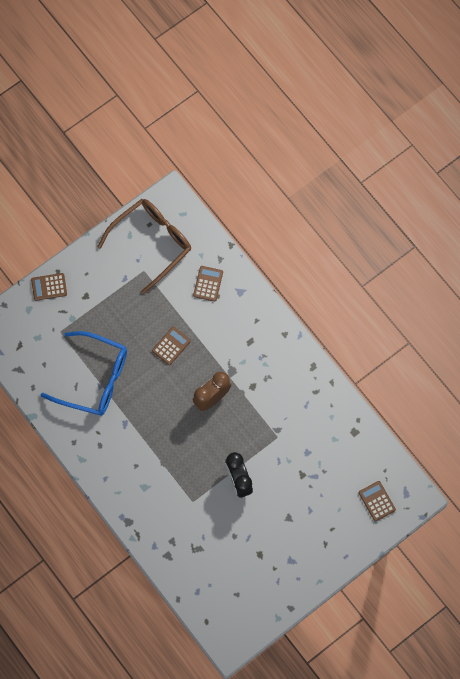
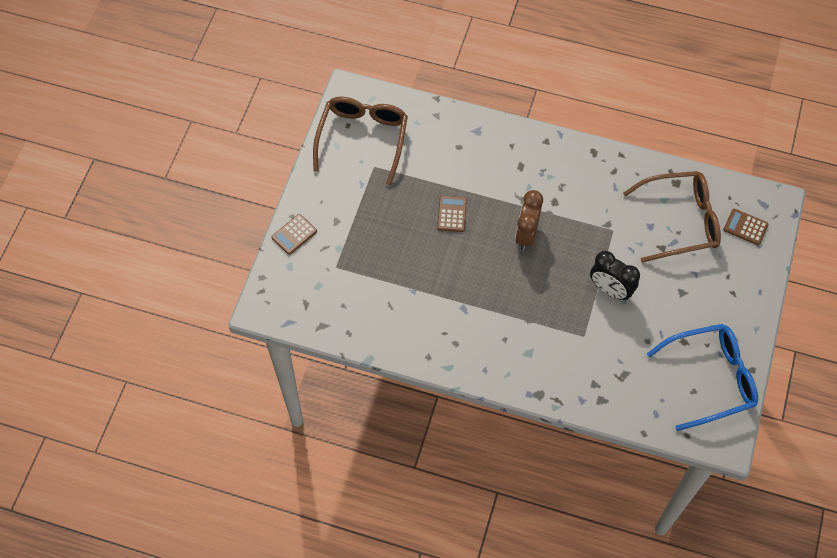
camera: 35 degrees left, 10 degrees down
(94, 378) = (402, 287): blue glasses -> blue glasses (710, 379)
(208, 284) = (442, 142): brown calculator -> none
(332, 463) = (680, 221): none -> brown glasses

